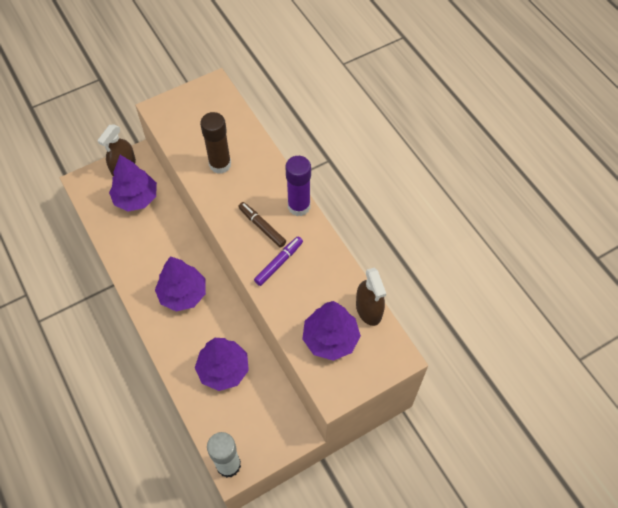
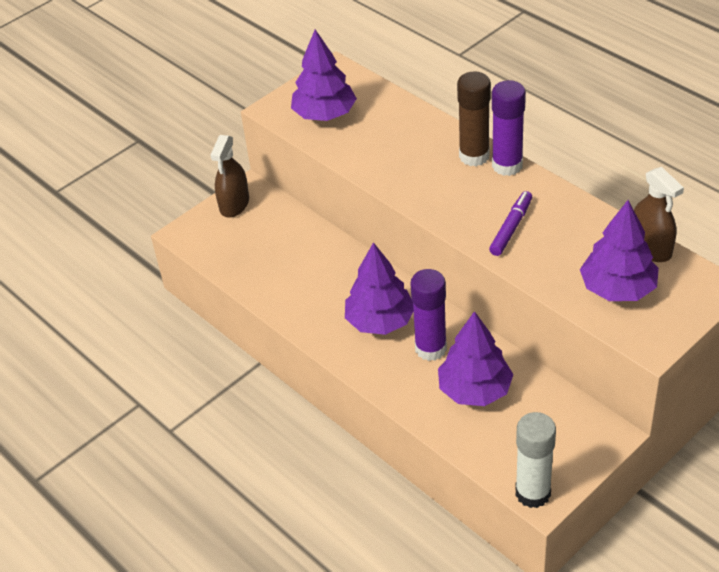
camera: 10 degrees left, 15 degrees down
(136, 198) = (267, 234): purple tree -> purple tree (324, 115)
(207, 326) = (430, 348): none -> purple glue stick
(220, 164) = (383, 146): brown glue stick -> brown glue stick (474, 156)
(262, 227) = (470, 196): brown marker -> none

